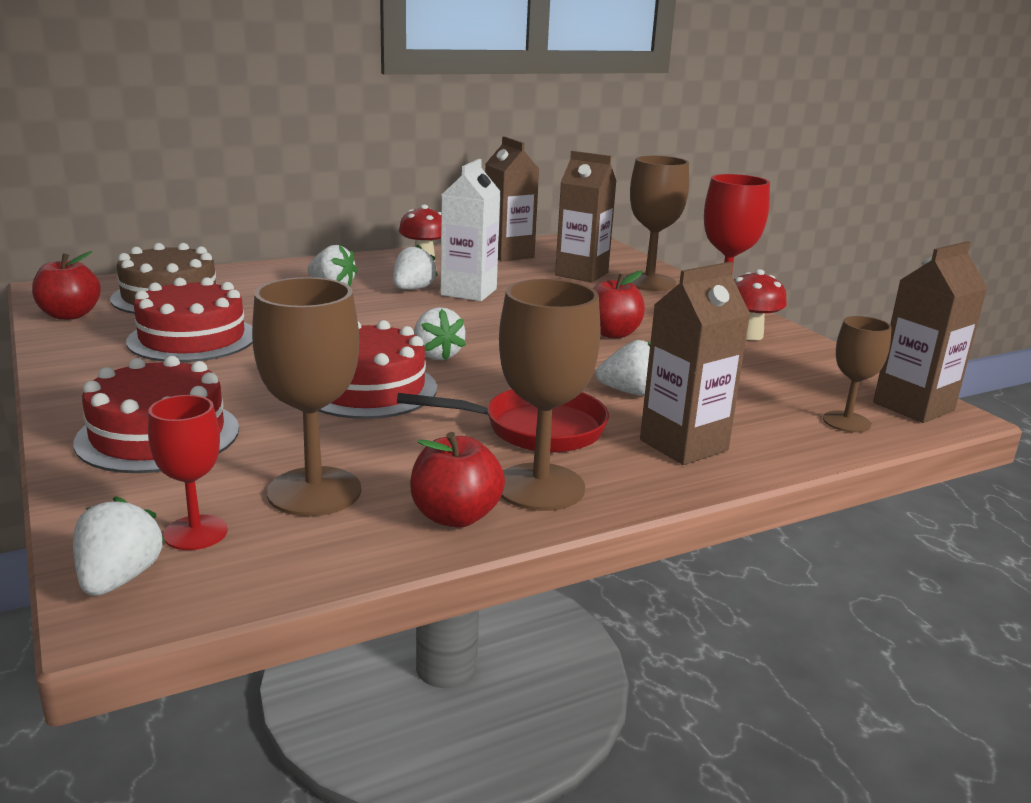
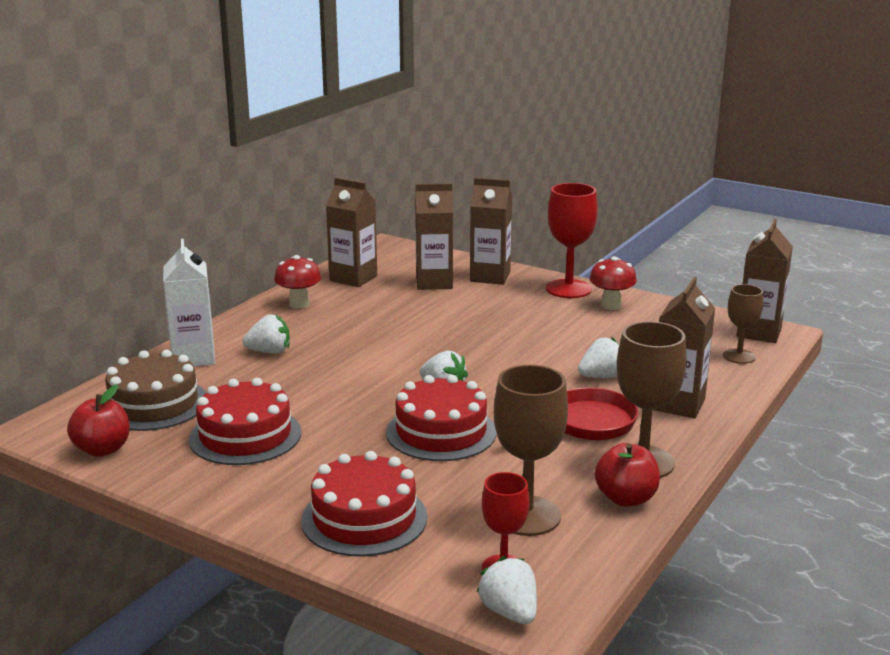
camera: 30 degrees left, 0 degrees up
(412, 289) = (335, 335): white strawberry -> none
(468, 292) = (380, 325): white carton -> white carton (193, 358)
(612, 333) = (528, 332): red apple -> none
(649, 282) = (490, 277): brown goblet -> brown carton

